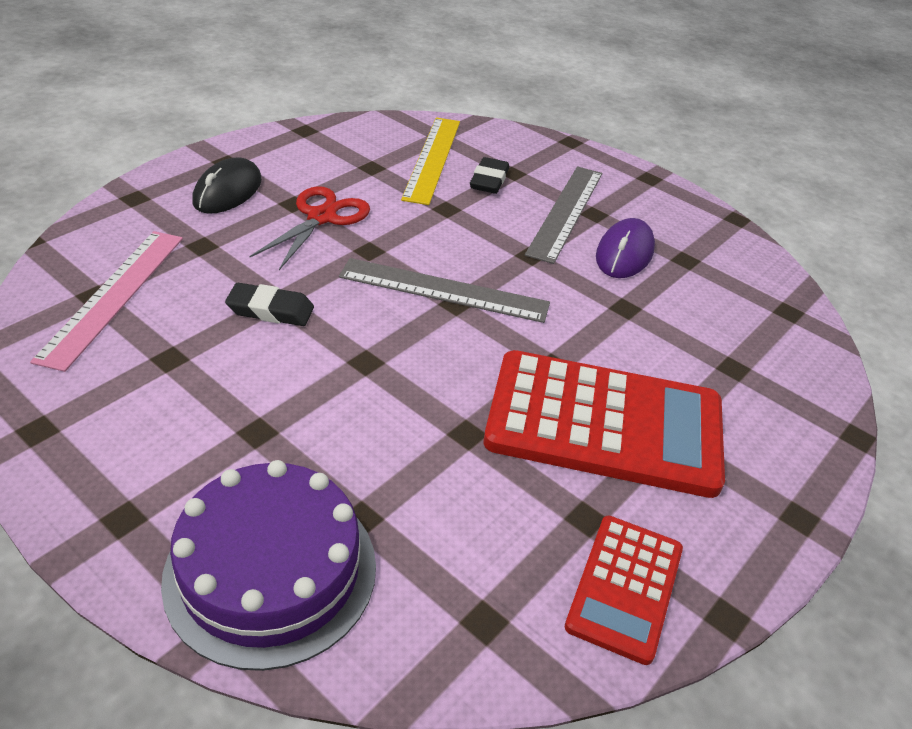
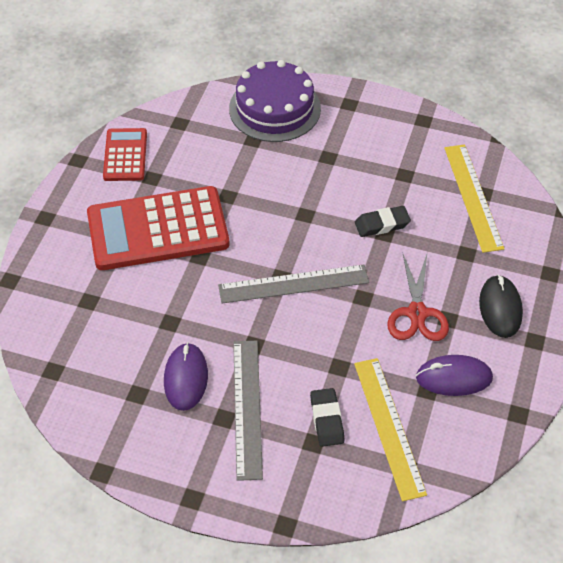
camera: 160 degrees right, 10 degrees up
(114, 295) = (473, 197): pink ruler -> yellow ruler
(337, 165) = (454, 378): none -> purple mouse

